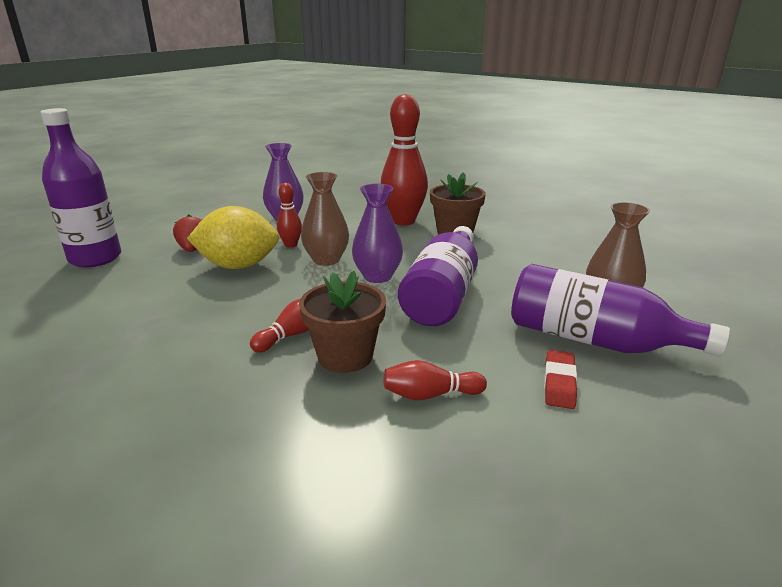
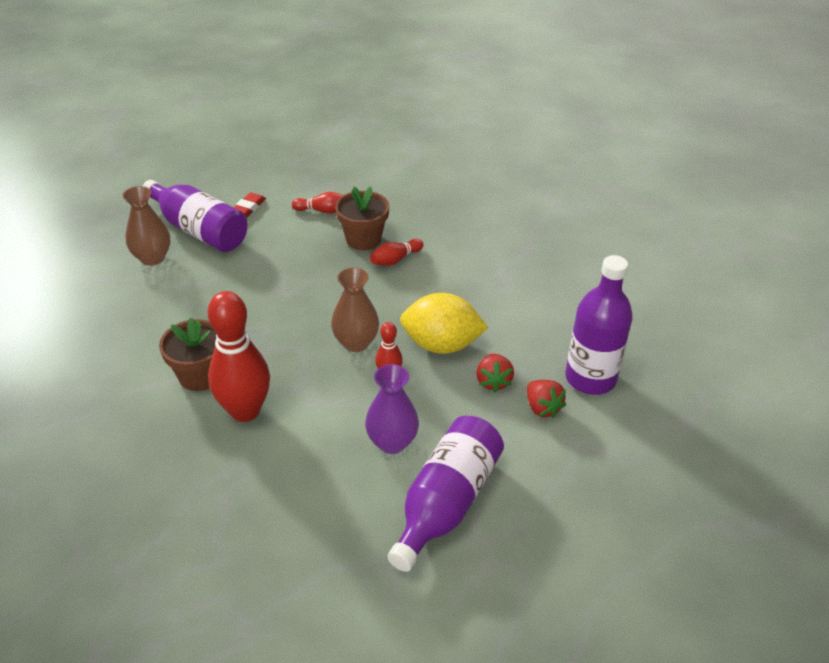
camera: 170 degrees left, 15 degrees up
(155, 240) = (542, 408): none -> red strawberry
(377, 276) = (315, 311): purple vase -> none
(443, 294) = (271, 283): purple bottle -> purple bottle (446, 502)

